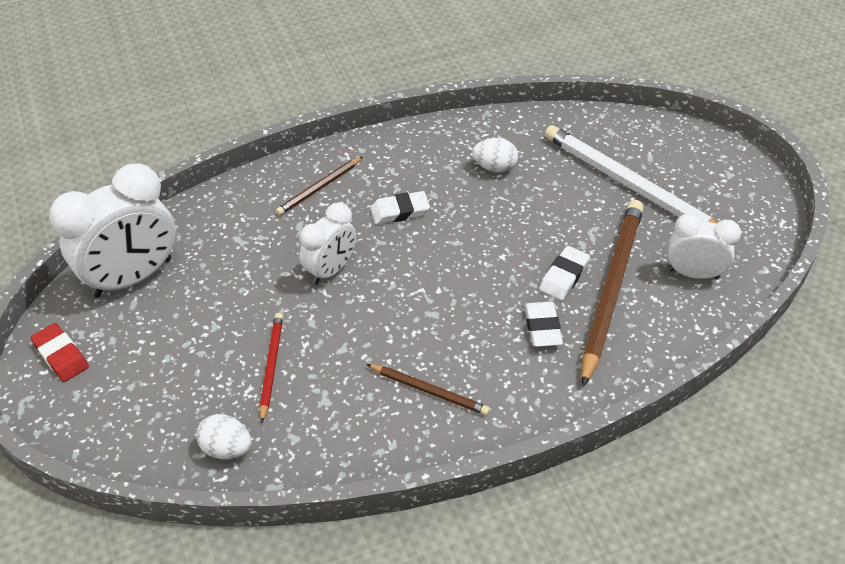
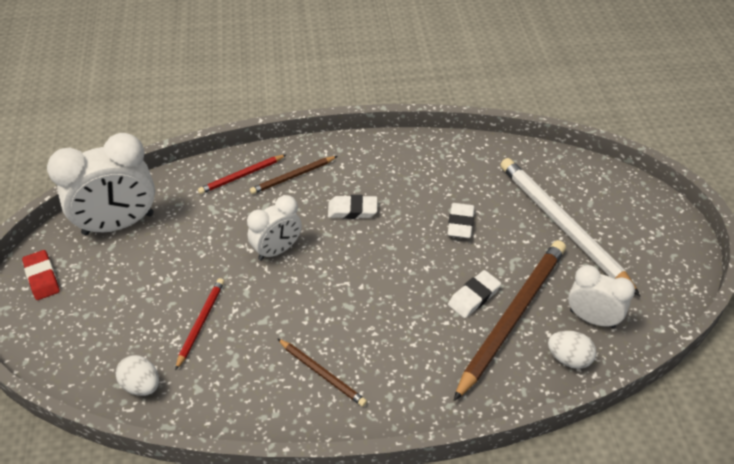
camera: 15 degrees right, 0 degrees up
(260, 198) = (241, 176): none -> red pencil
(494, 168) = (447, 186): white egg -> white egg (569, 358)
(542, 327) = (439, 339): white eraser -> white eraser (460, 223)

